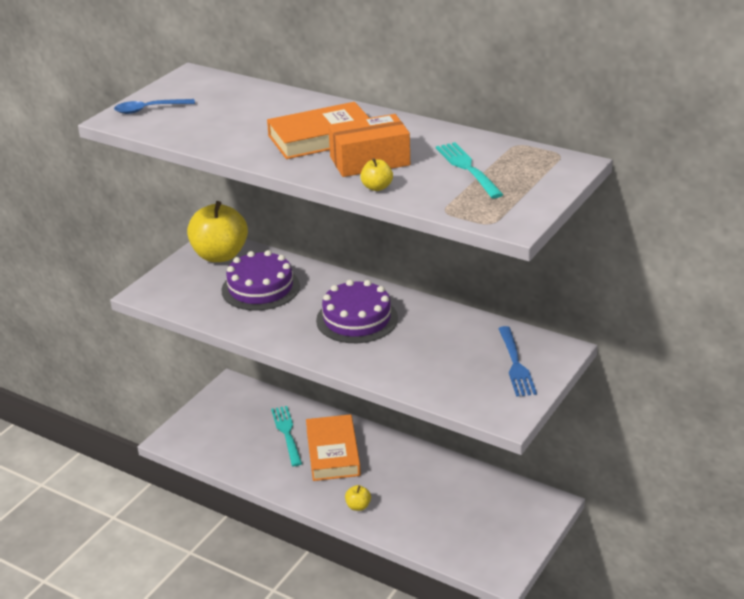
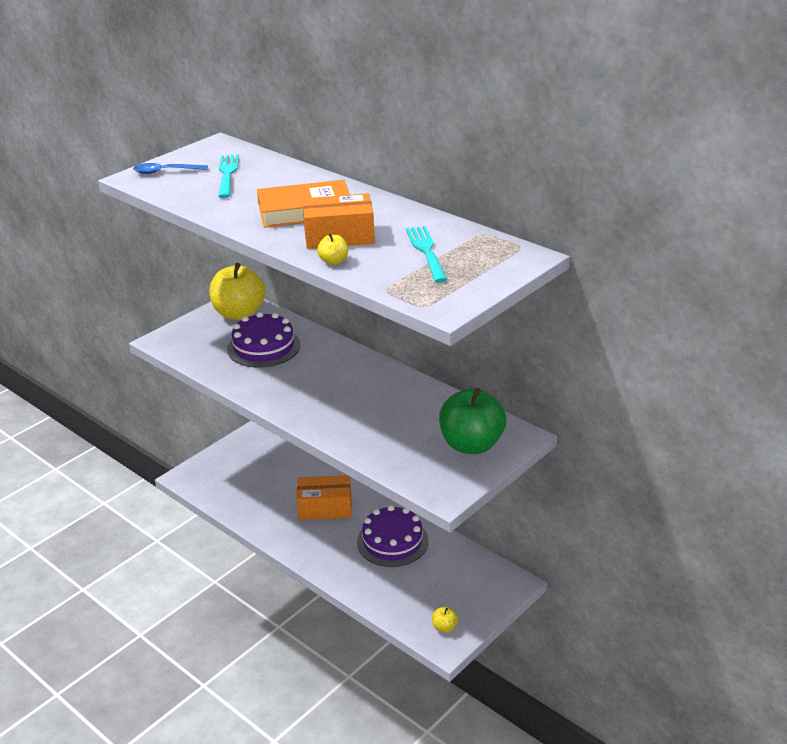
camera: 10 degrees right, 0 degrees up
(287, 434) = (289, 485): turquoise fork -> turquoise fork (227, 174)
(333, 452) = (325, 507): orange book -> orange box
(357, 319) = (339, 385): purple cake -> purple cake (392, 541)
(358, 506) = (332, 560): yellow apple -> yellow apple (444, 627)
(515, 364) = (471, 445): blue fork -> green apple

